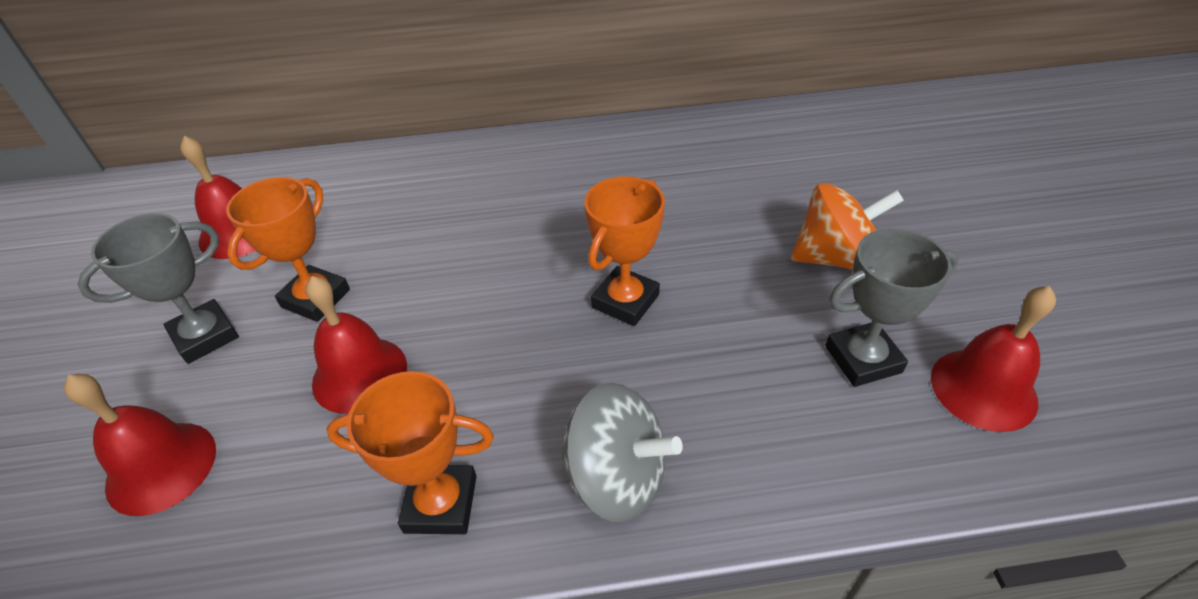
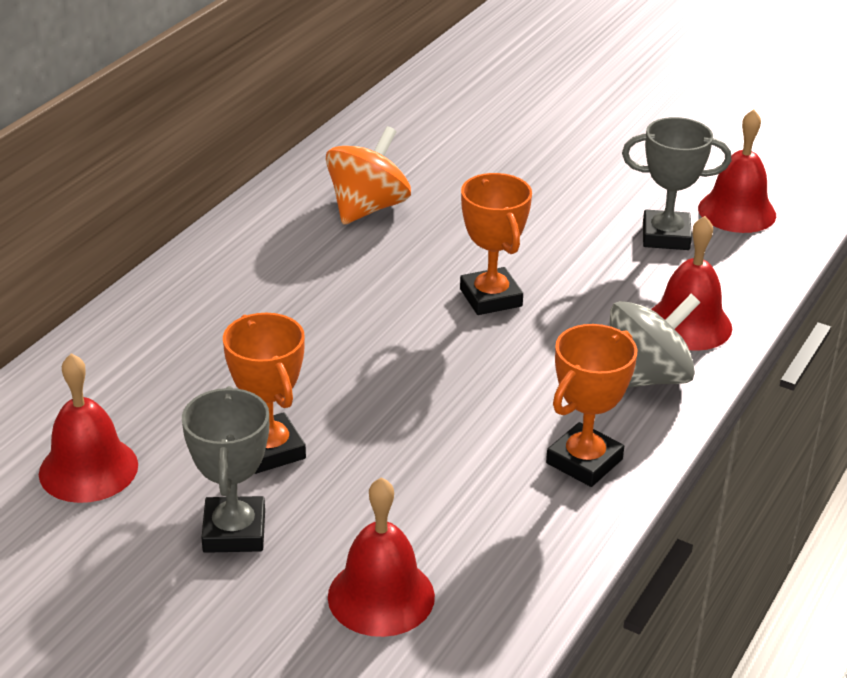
camera: 55 degrees left, 10 degrees down
(359, 374) = (404, 456): red bell -> red bell (688, 324)
(835, 258) = (566, 193): orange spinning top -> orange spinning top (367, 208)
(863, 359) = (666, 236): grey trophy -> grey trophy turned 75 degrees clockwise

